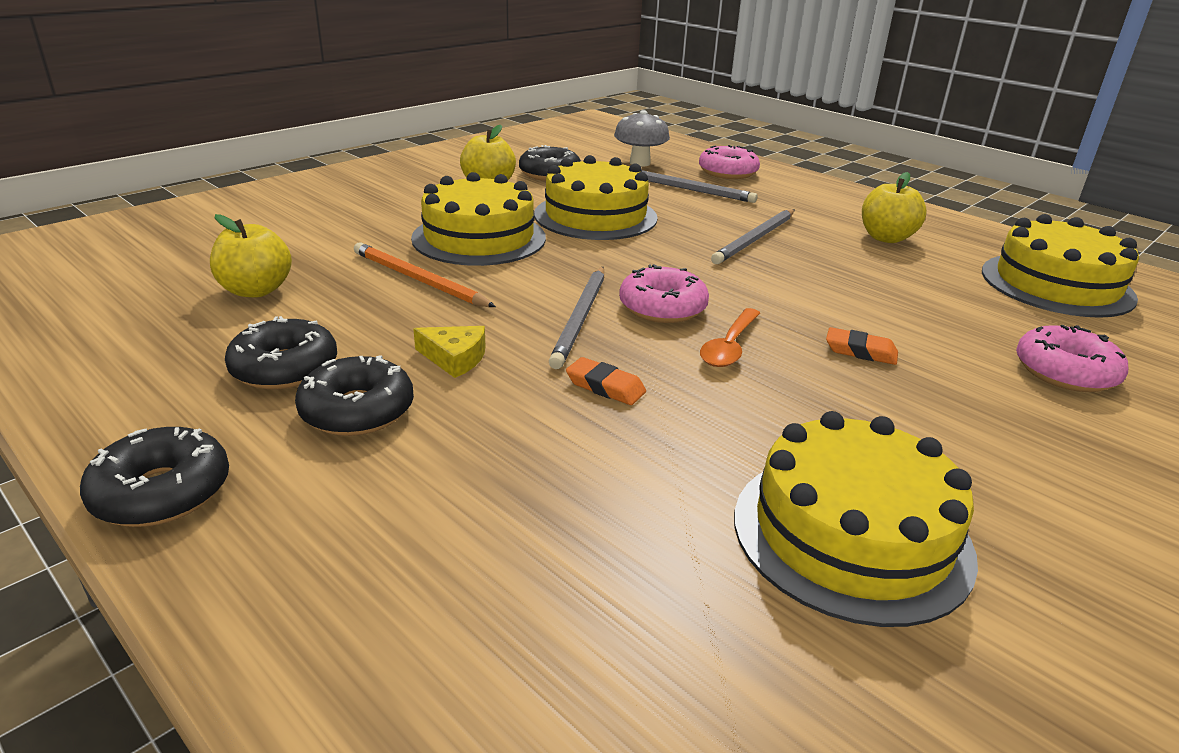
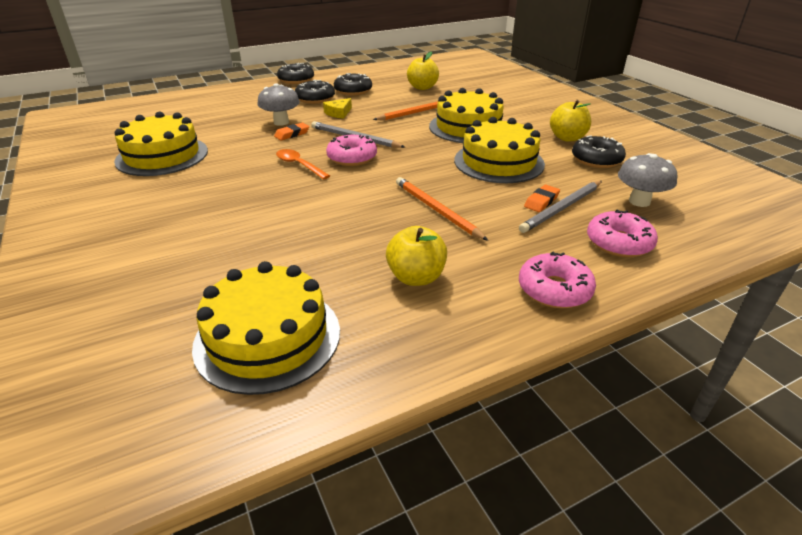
camera: 110 degrees right, 5 degrees up
(546, 419) = (281, 122): none -> grey mushroom
(755, 239) = (436, 210): grey pencil -> orange pencil
(860, 351) = (262, 198): orange eraser -> orange eraser (541, 201)
(1065, 372) = (172, 259): pink donut -> pink donut (554, 290)

